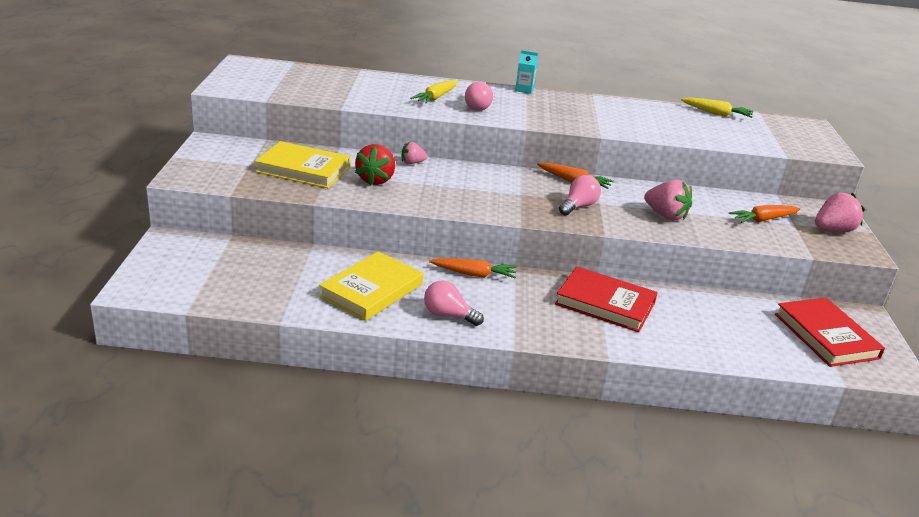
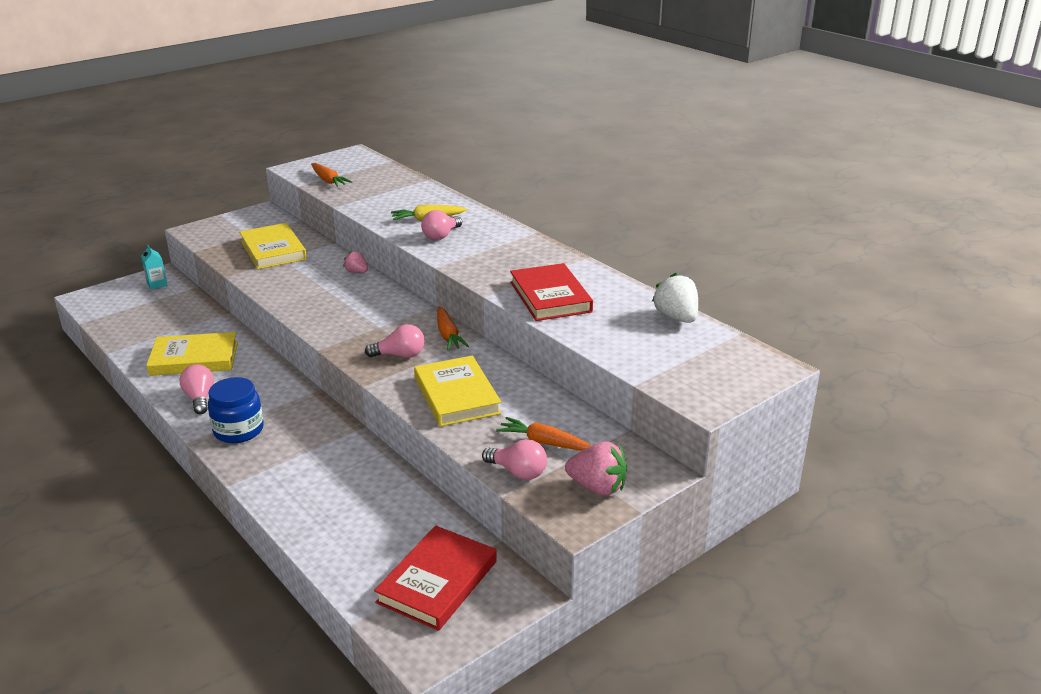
camera: 50 degrees right, 0 degrees up
(376, 180) = (301, 275): red strawberry -> none
(474, 274) = (278, 380): orange carrot -> orange carrot (328, 180)
(524, 90) = (526, 234): turquoise carton -> turquoise carton (157, 284)
(529, 321) = (238, 430): none -> blue jar
(605, 303) = (318, 449): red book -> red book (550, 297)
(665, 215) = (457, 395): pink strawberry -> yellow book
(716, 113) = (676, 317): yellow carrot -> white strawberry
(789, 241) = (518, 472): none -> pink light bulb

